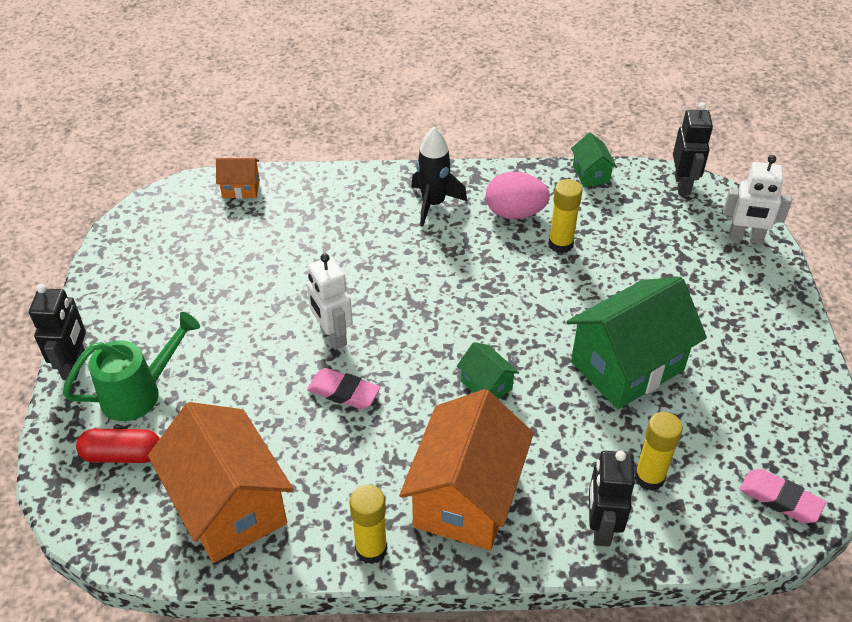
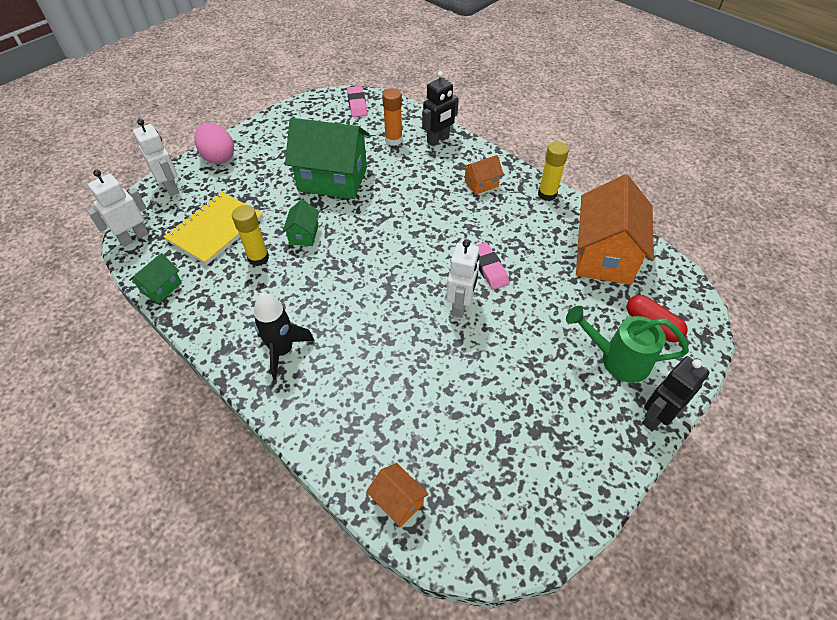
camera: 135 degrees left, 5 degrees up
(466, 497) = (481, 184): orange house -> orange house, size x0.46
(486, 385) = (410, 218): green house -> green house (304, 235)
(515, 213) = (248, 299): pink egg -> pink egg (218, 157)
(637, 237) = (215, 229): none -> yellow notebook
(649, 477) = (393, 140): yellow glue stick -> orange glue stick
(682, 185) = (134, 237): black robot -> white robot

